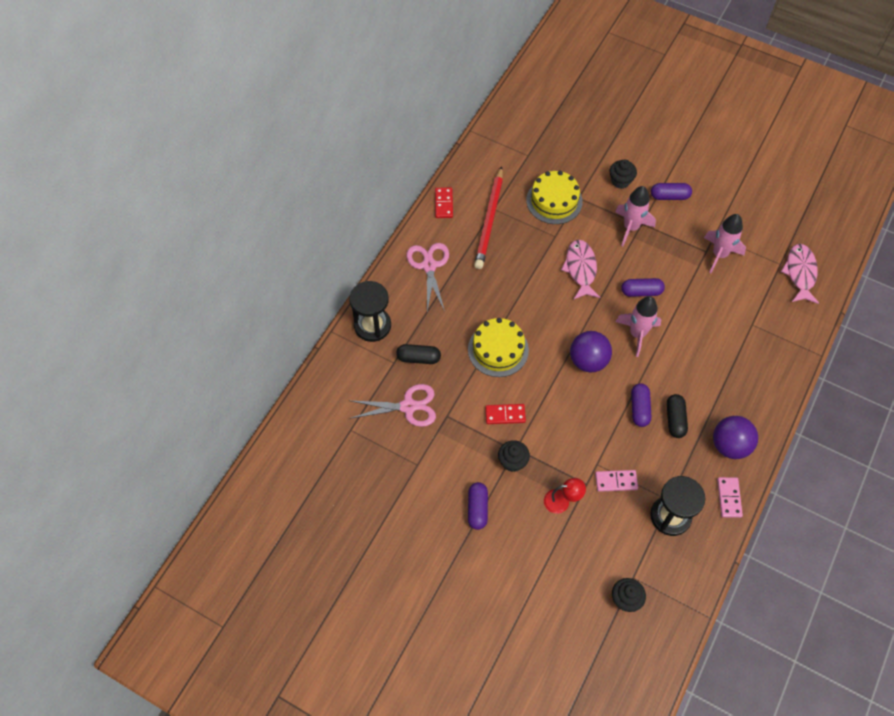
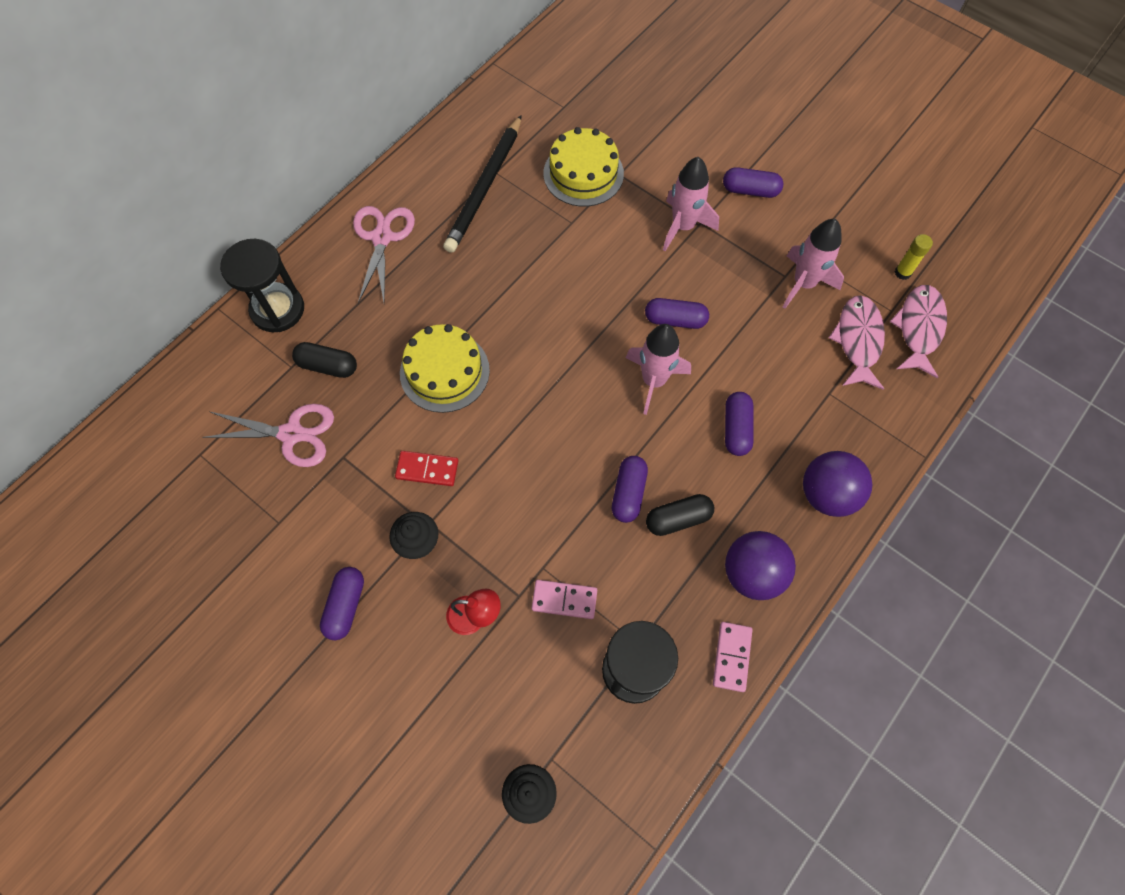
camera: 10 degrees right, 5 degrees up
(443, 204) = (427, 156): red domino -> none
(489, 220) = (485, 187): red pencil -> black pencil
(580, 269) = (595, 274): pink fish -> pink fish (858, 340)
(588, 361) = (571, 409): purple ball -> purple ball (827, 494)
(620, 181) = (685, 159): black cupcake -> none
(675, 419) = (678, 519): black capsule -> black capsule turned 60 degrees clockwise
(698, 356) = (736, 429): none -> purple capsule
(782, 237) = (902, 273): none -> yellow glue stick

